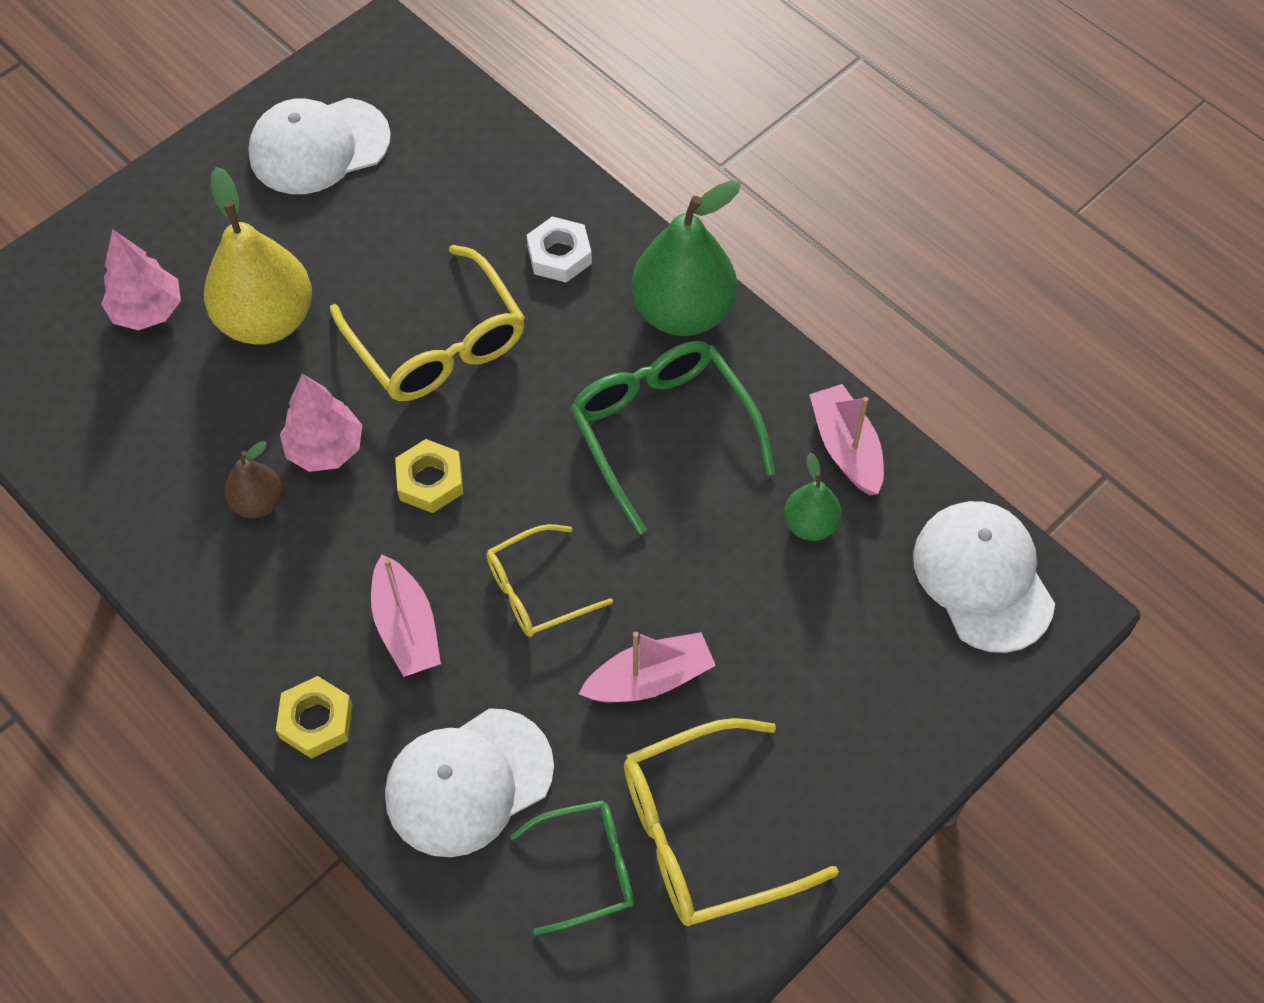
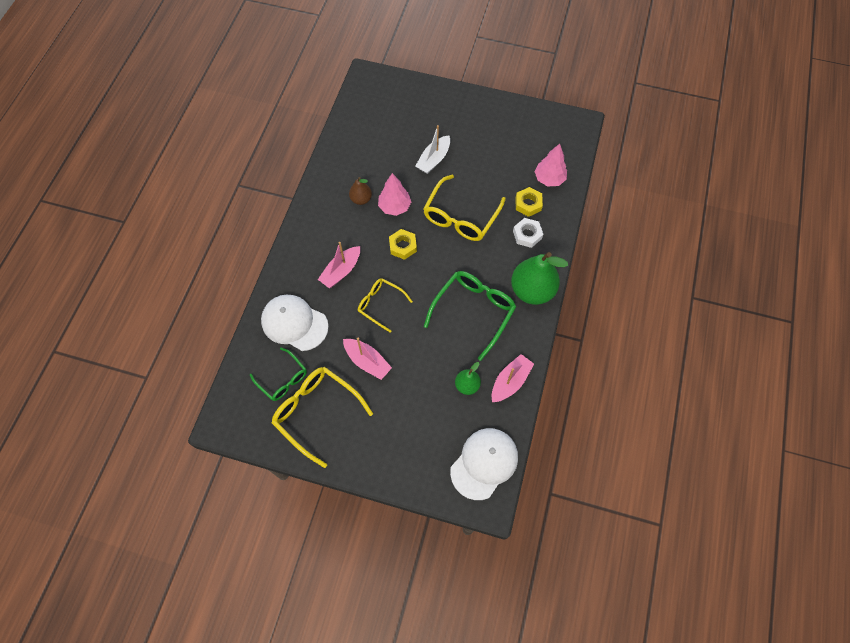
camera: 60 degrees right, 5 degrees up
(148, 311) = (413, 123): pink tree -> pink tree (549, 179)
(266, 320) = (434, 159): yellow pear -> white boat
(316, 721) = (291, 264): yellow nut -> yellow nut (528, 204)
(319, 146) = (517, 132): white cap -> none

